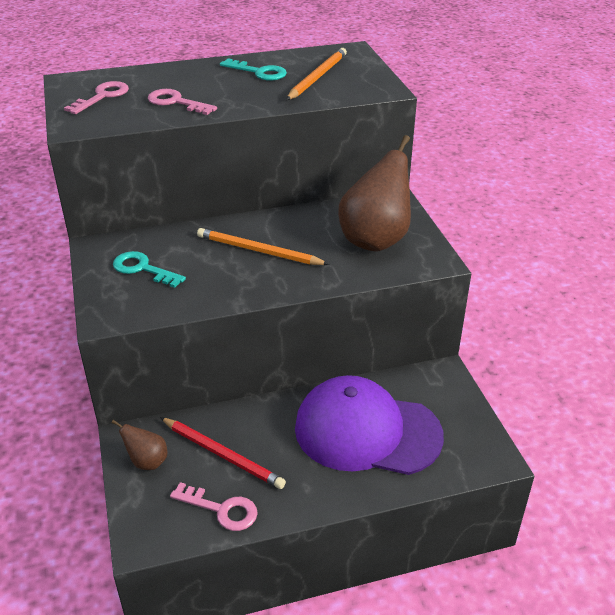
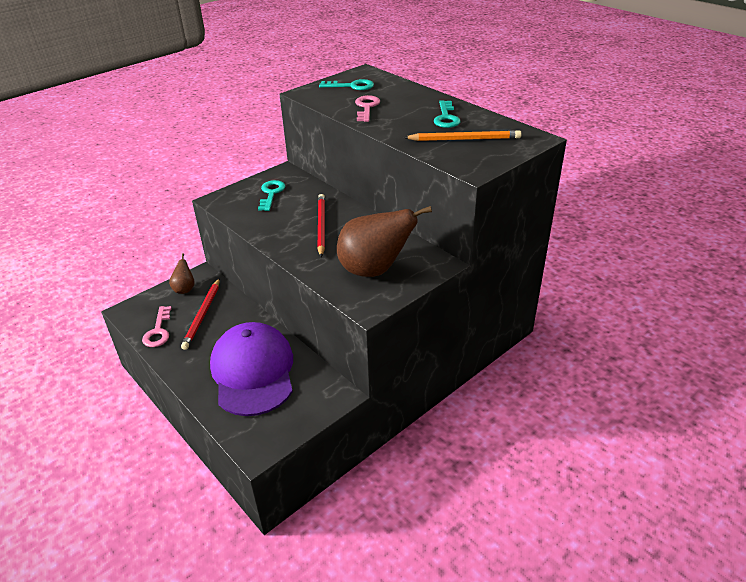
camera: 65 degrees right, 0 degrees up
(102, 96) = (351, 86): pink key -> turquoise key
(259, 251) = (321, 226): orange pencil -> red pencil

